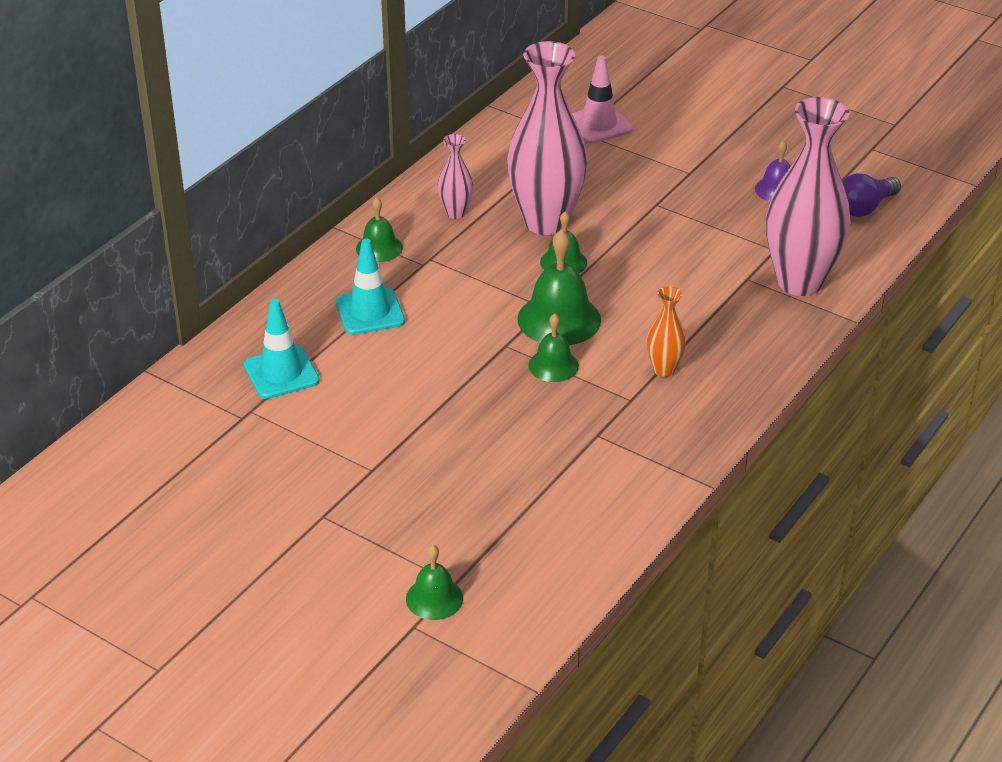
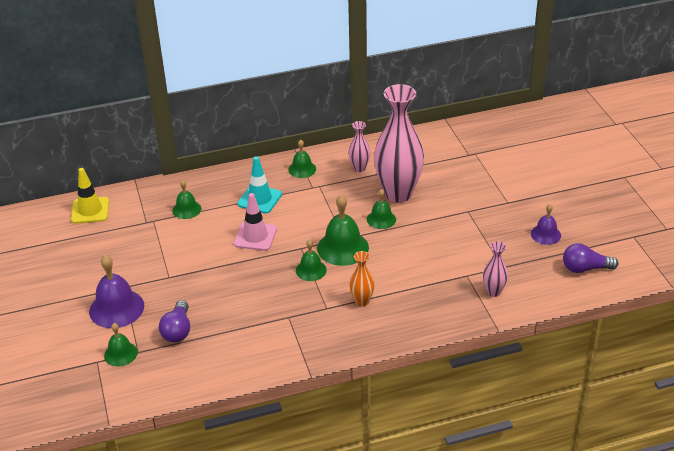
camera: 40 degrees right, 0 degrees up
(132, 444) = (90, 210): none -> yellow traffic cone
(281, 373) = (186, 209): turquoise traffic cone -> green bell
(350, 547) = (116, 308): none -> purple bell
(474, 527) = (178, 330): none -> purple light bulb
(598, 125) = (490, 154): pink traffic cone -> pink traffic cone (255, 236)
(800, 282) = (493, 292): pink vase -> pink vase, size x0.45

